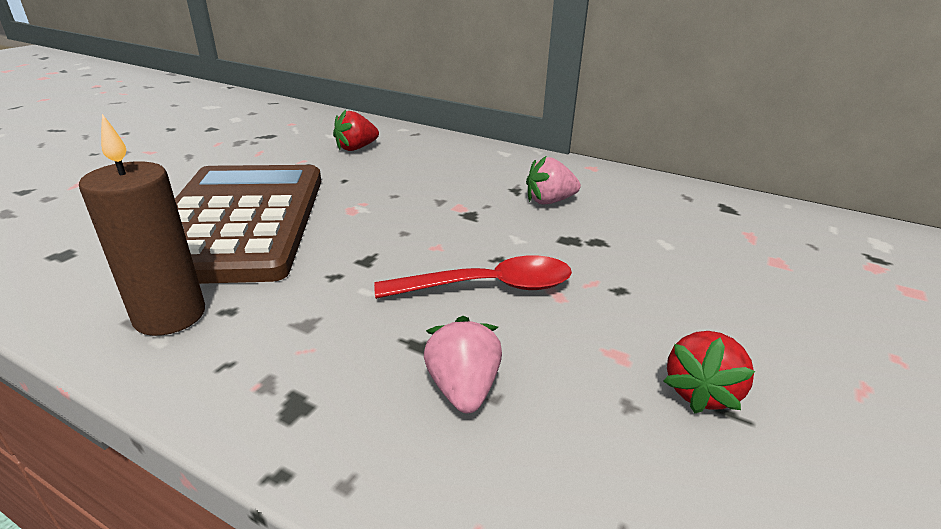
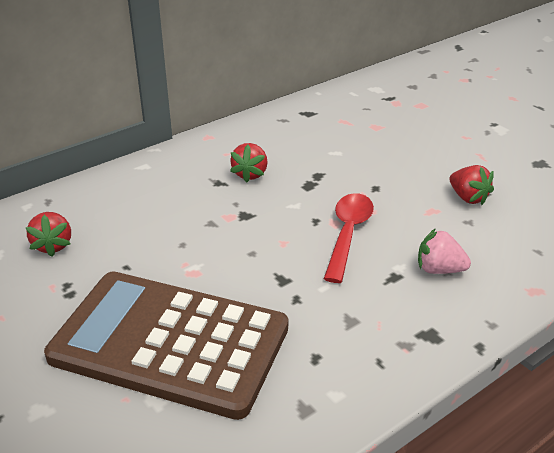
camera: 65 degrees left, 5 degrees up
(170, 316) = (308, 389): brown candle -> none
(549, 201) = (250, 174): pink strawberry -> red strawberry

